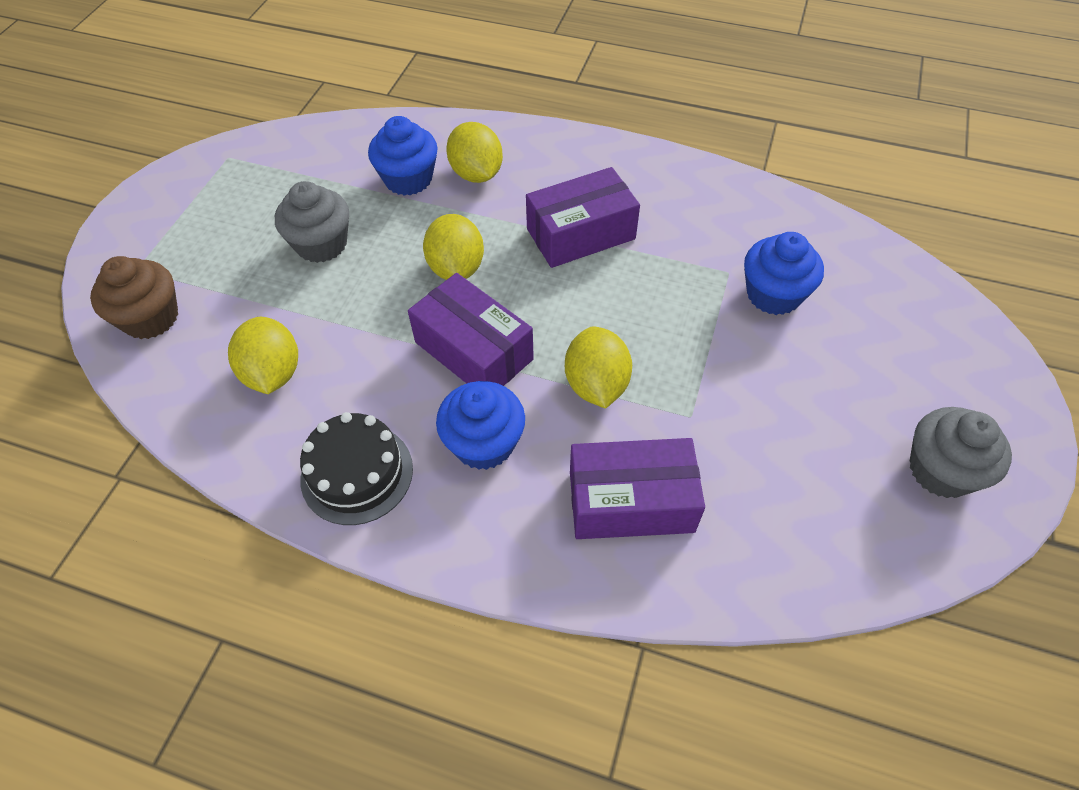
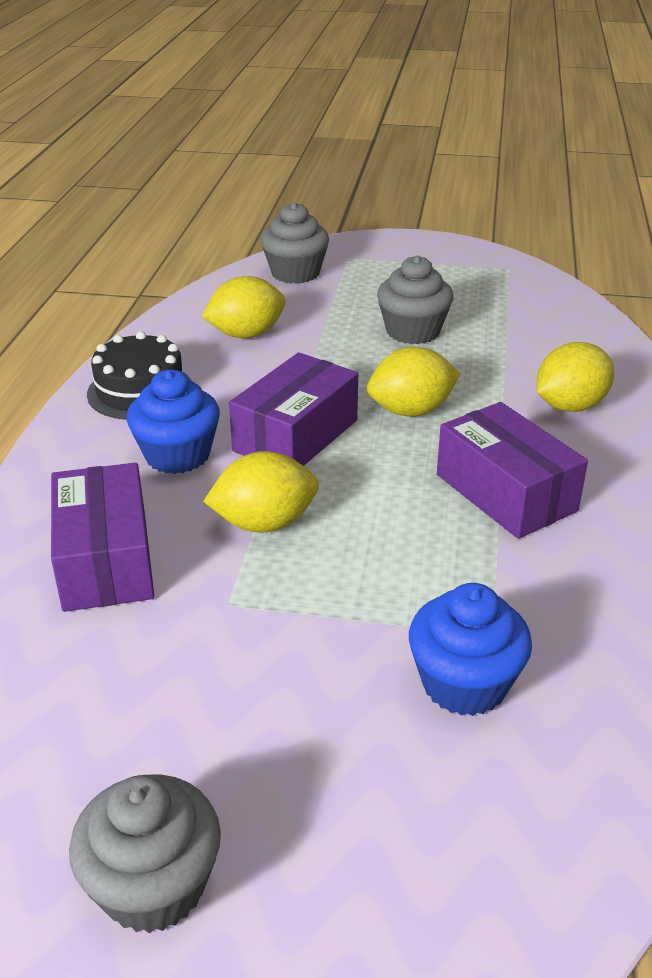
camera: 80 degrees right, 20 degrees down
(151, 318) = (295, 273): brown cupcake -> grey cupcake
(408, 179) = (534, 364): blue cupcake -> none

